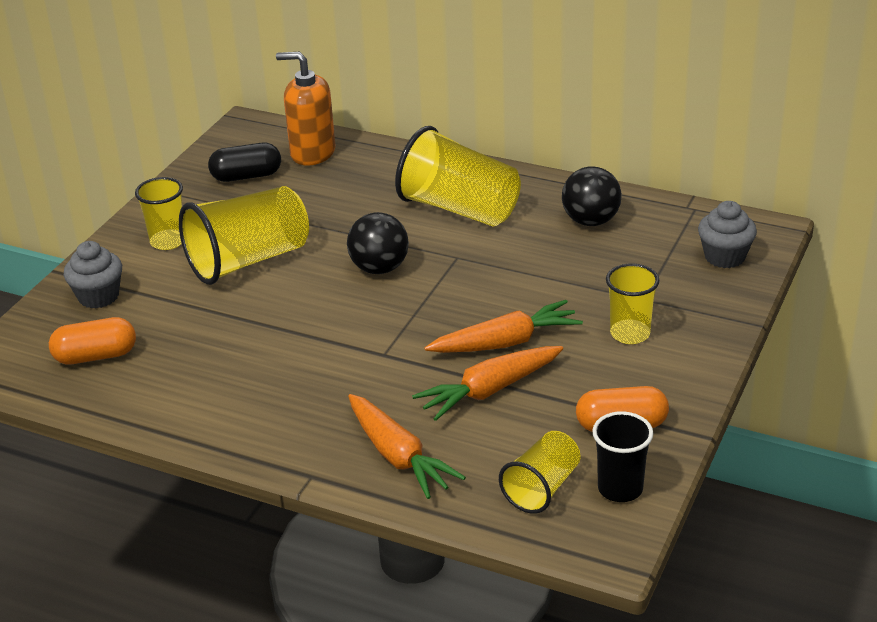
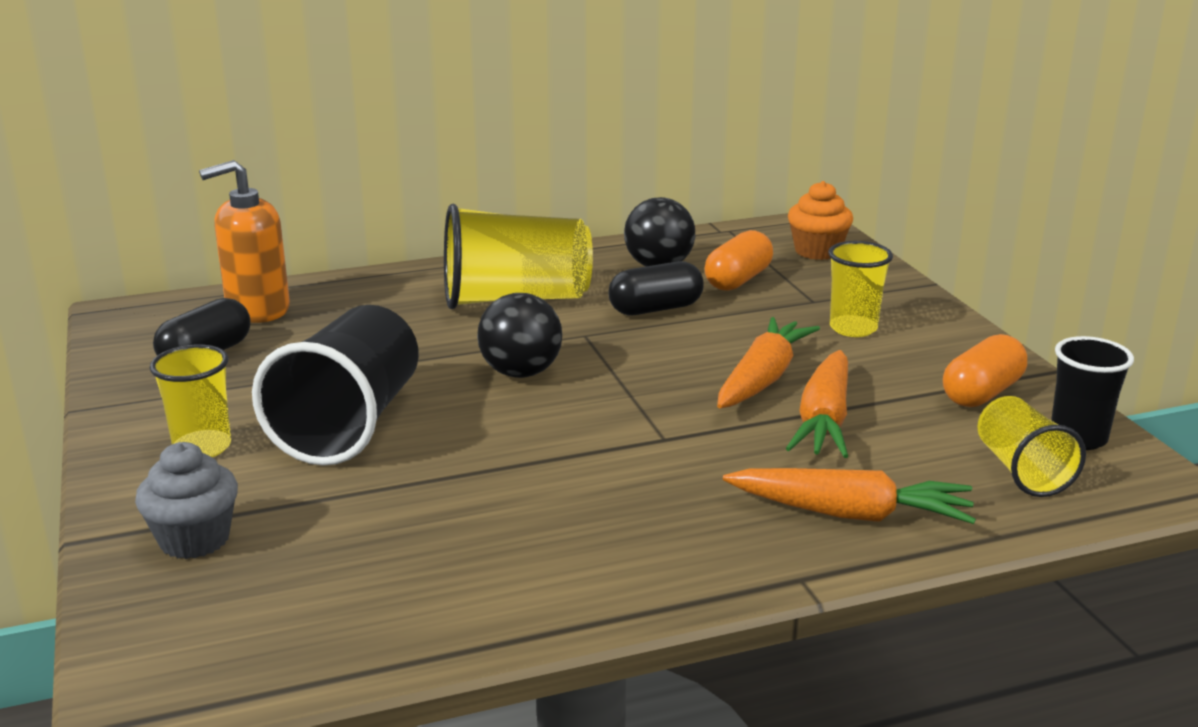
camera: 45 degrees left, 10 degrees down
(96, 356) = (304, 601): orange capsule -> orange capsule (738, 280)
(248, 260) = (349, 424): yellow cup -> black cup
(530, 257) = (655, 309): none -> black capsule
(724, 257) = (817, 251): grey cupcake -> orange cupcake

